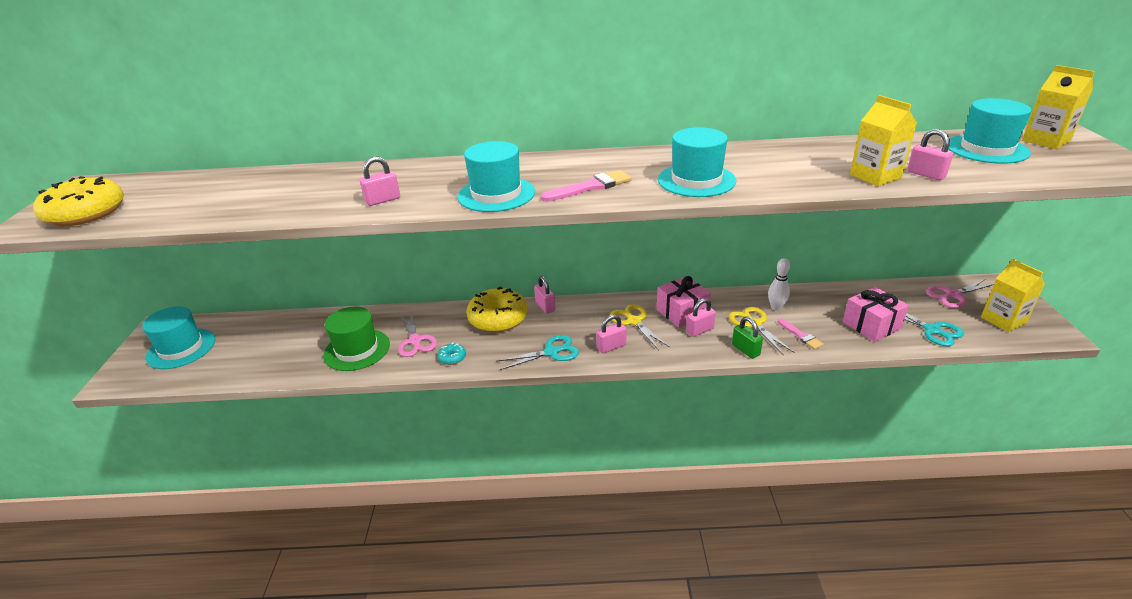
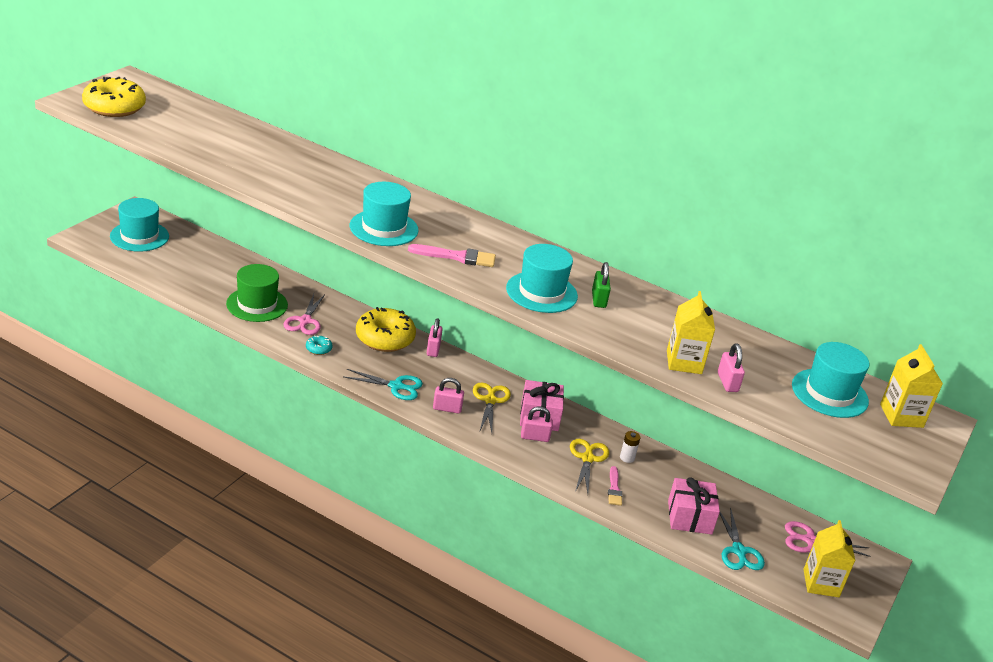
camera: 25 degrees right, 0 degrees up
(383, 200) = (303, 193): pink padlock -> none
(745, 350) = (551, 472): green padlock -> green padlock (598, 299)
(776, 307) = (627, 458): white bowling pin -> white battery

